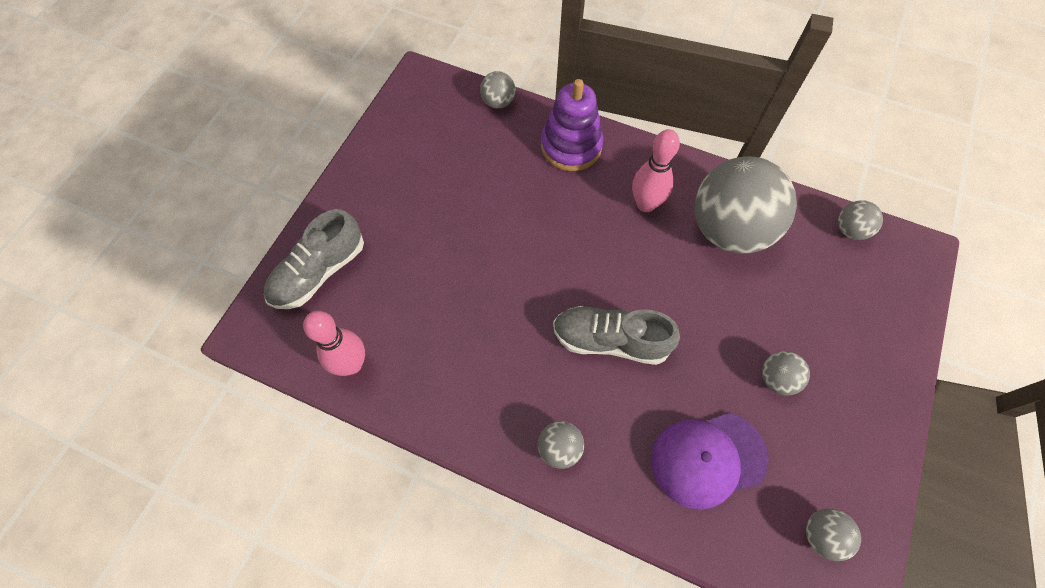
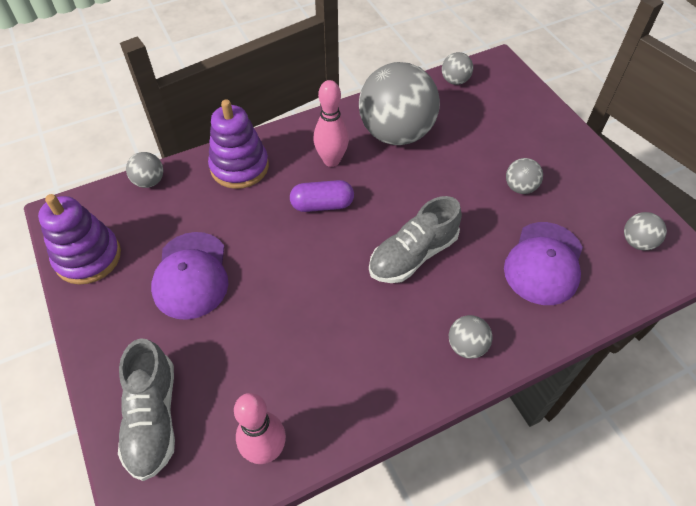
camera: 50 degrees left, 10 degrees down
(401, 125) = (88, 257): none -> purple stacking toy
(445, 199) = (191, 275): none -> purple cap
(593, 234) = (322, 205): none -> purple capsule

